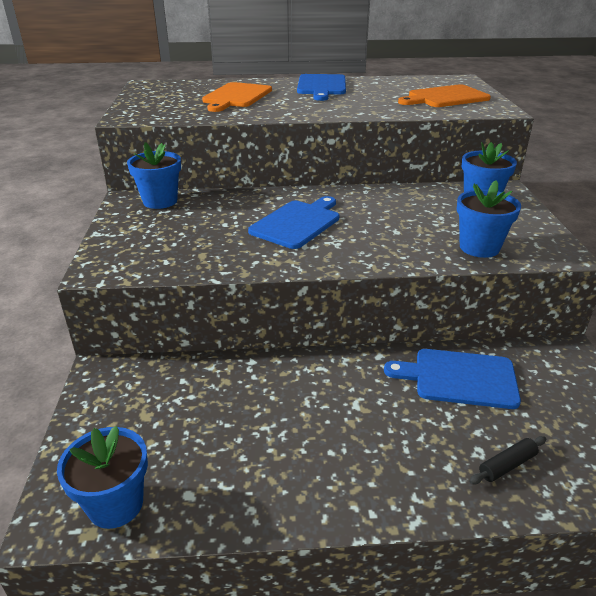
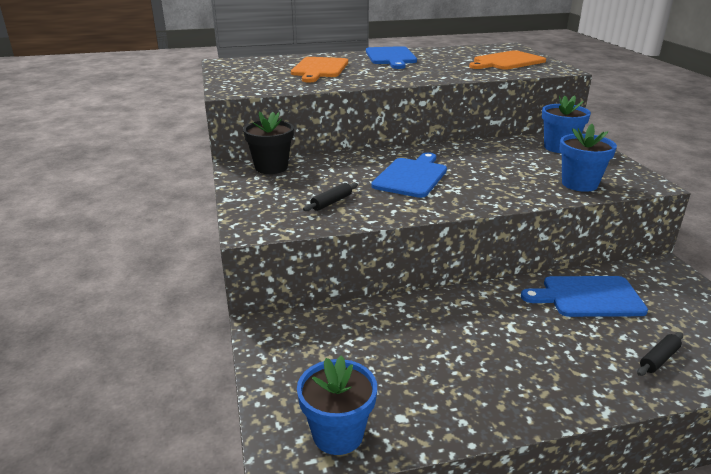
camera: 10 degrees left, 5 degrees down
(160, 201) = (271, 167): blue flower pot -> black flower pot
(196, 246) = (331, 202): none -> black rolling pin

